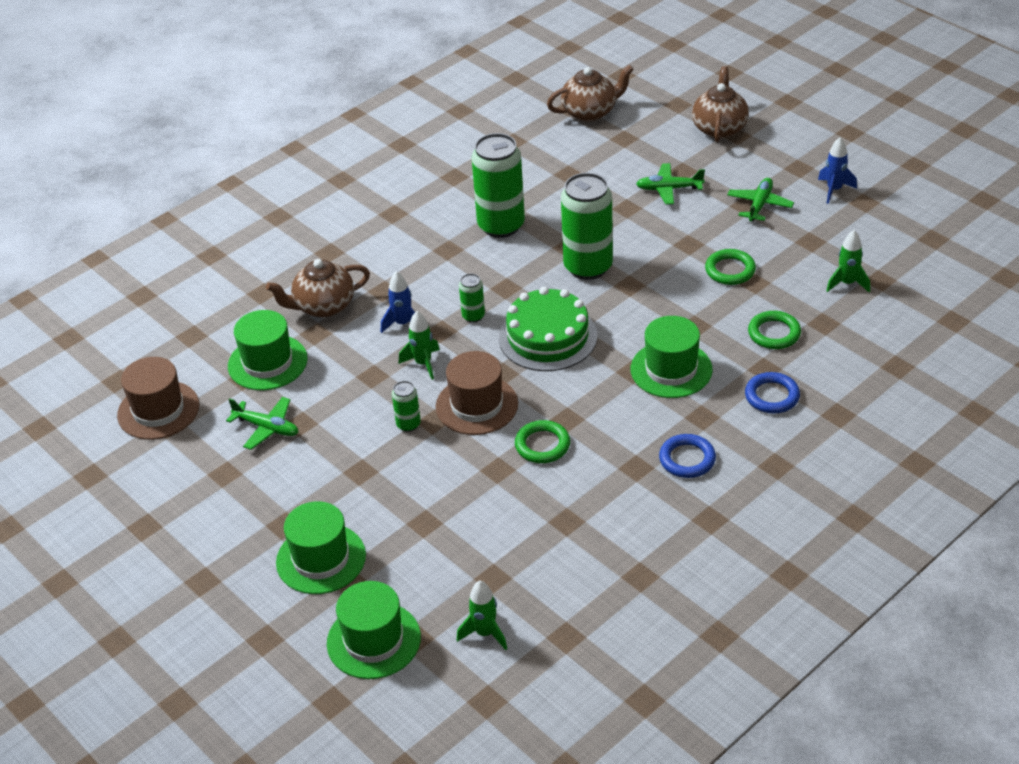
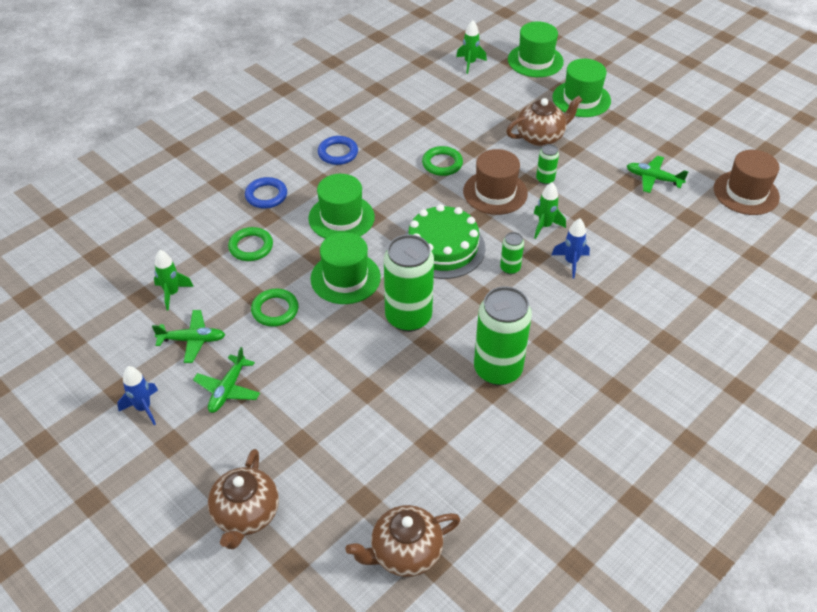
camera: 175 degrees right, 5 degrees up
(267, 362) = (676, 229): green hat -> green hat (345, 278)
(323, 306) = (649, 281): brown teapot -> brown teapot (541, 137)
(669, 189) = (320, 415): green plane -> green plane (192, 340)

